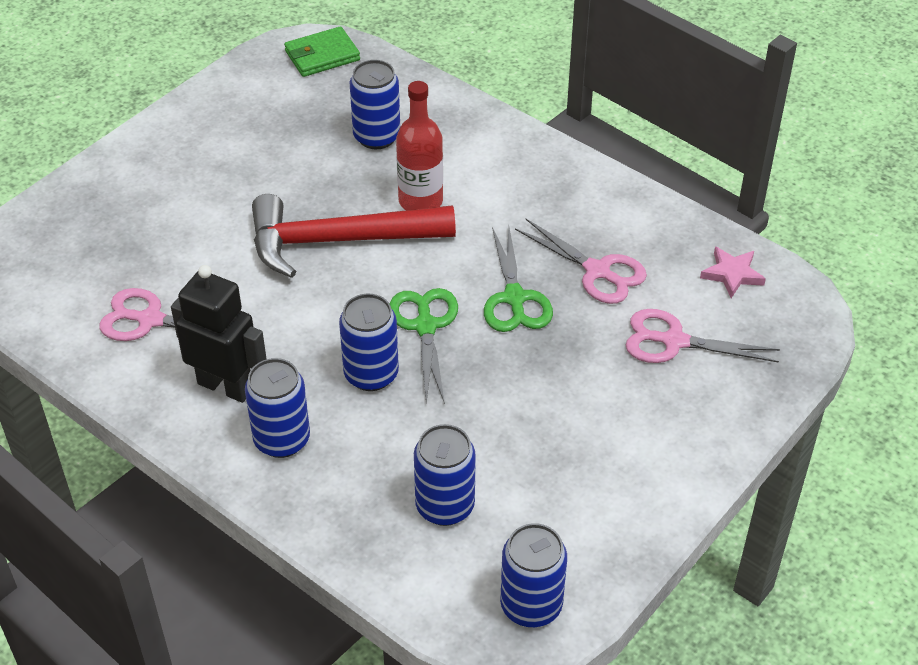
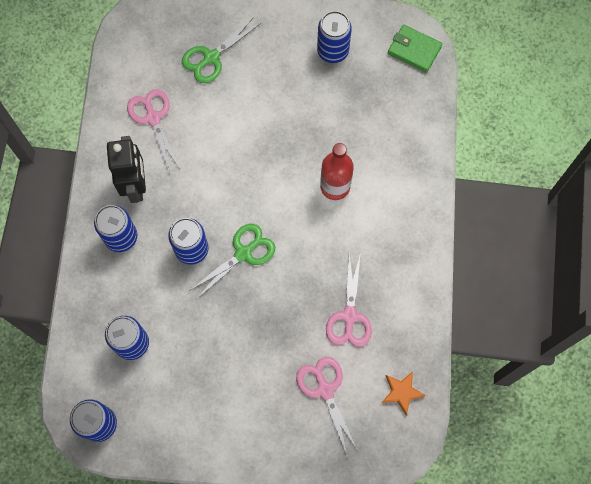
camera: 55 degrees right, 25 degrees up
(338, 241) = (273, 166): red hammer -> none
(376, 137) = (369, 128): blue can -> blue can (332, 51)
(514, 298) = (296, 285): green scissors -> green scissors (211, 57)
(732, 274) = (401, 392): pink star -> orange star

